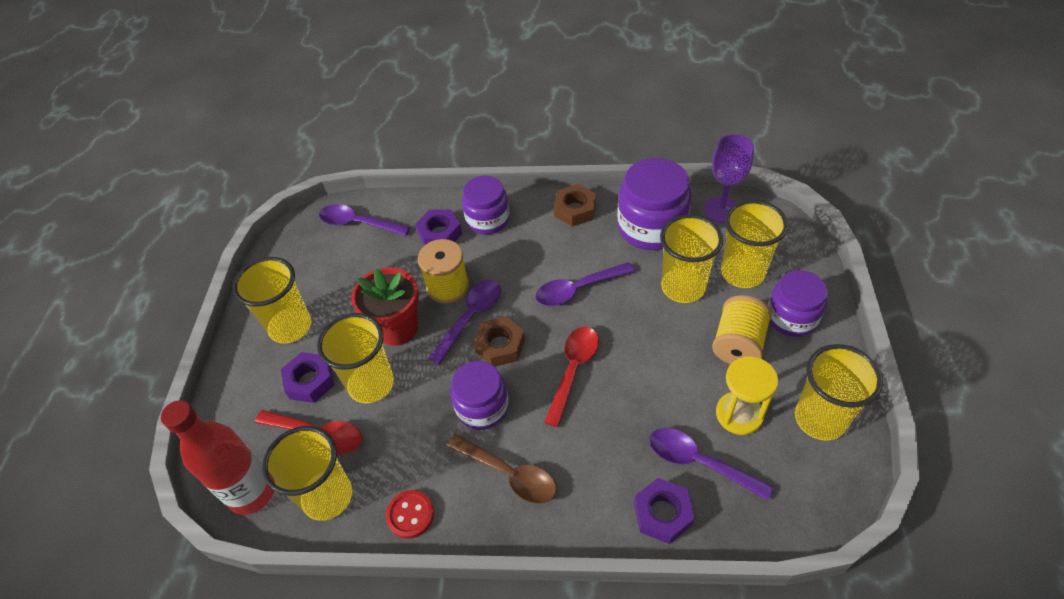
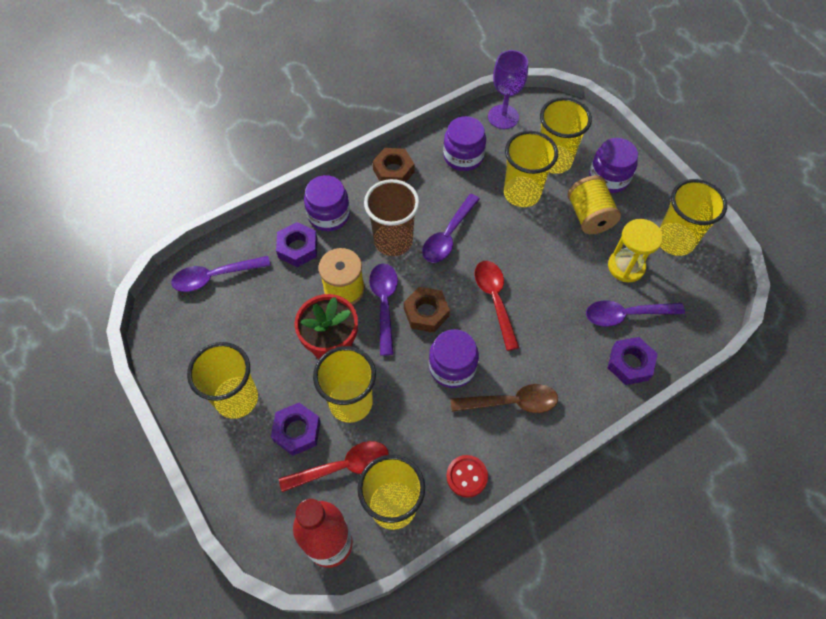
camera: 40 degrees left, 10 degrees up
(524, 268) = (393, 241): none -> brown cup
(651, 227) = (463, 156): purple jar -> purple jar, size x0.67

